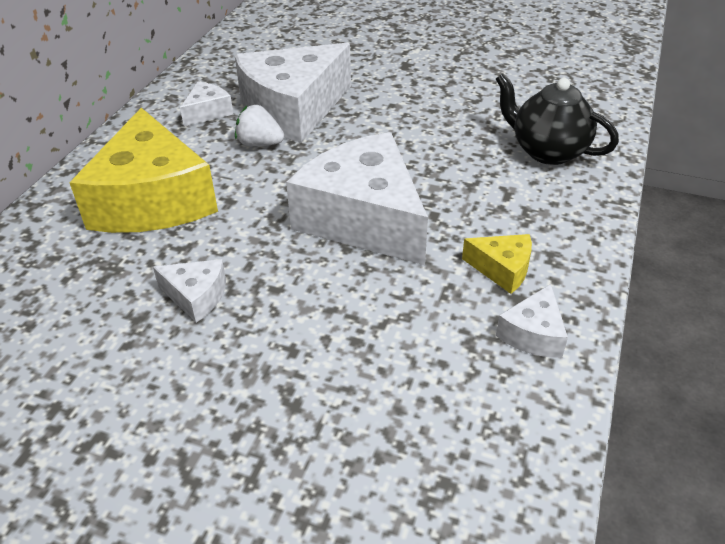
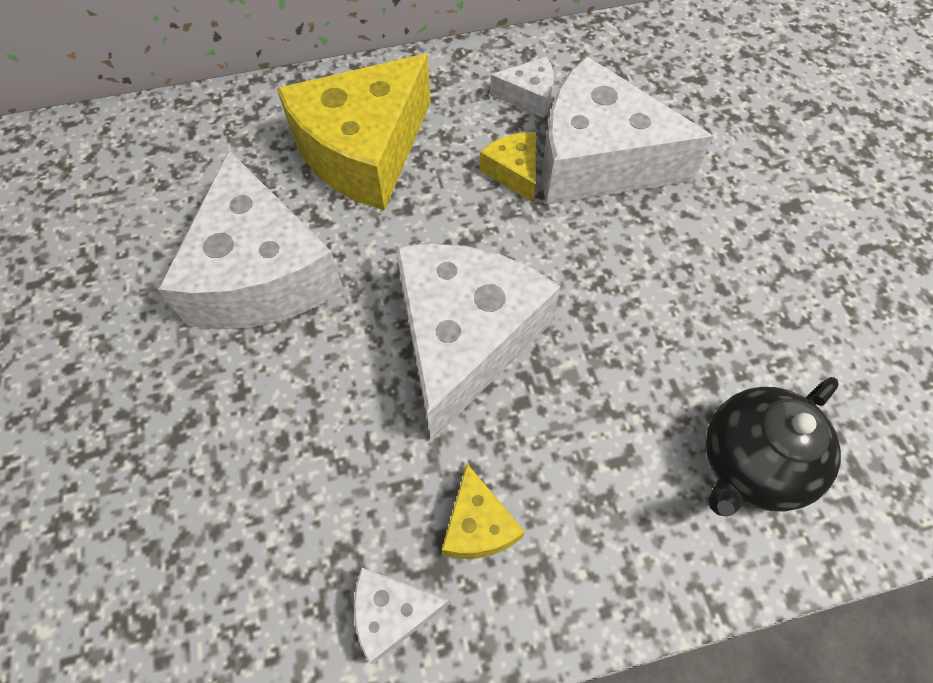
camera: 55 degrees right, 20 degrees up
(196, 296) = (261, 273): white cheese -> white cheese, size x2.29
(260, 144) = (513, 172): white strawberry -> yellow cheese
(547, 151) = (749, 464): black teapot -> black teapot turned 135 degrees counterclockwise

